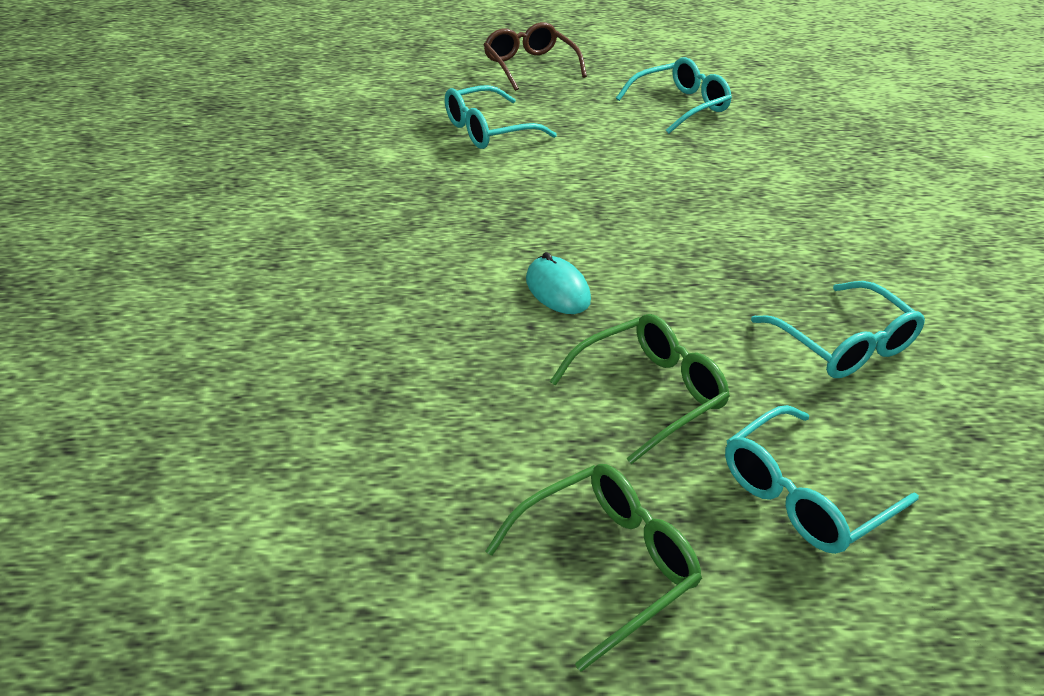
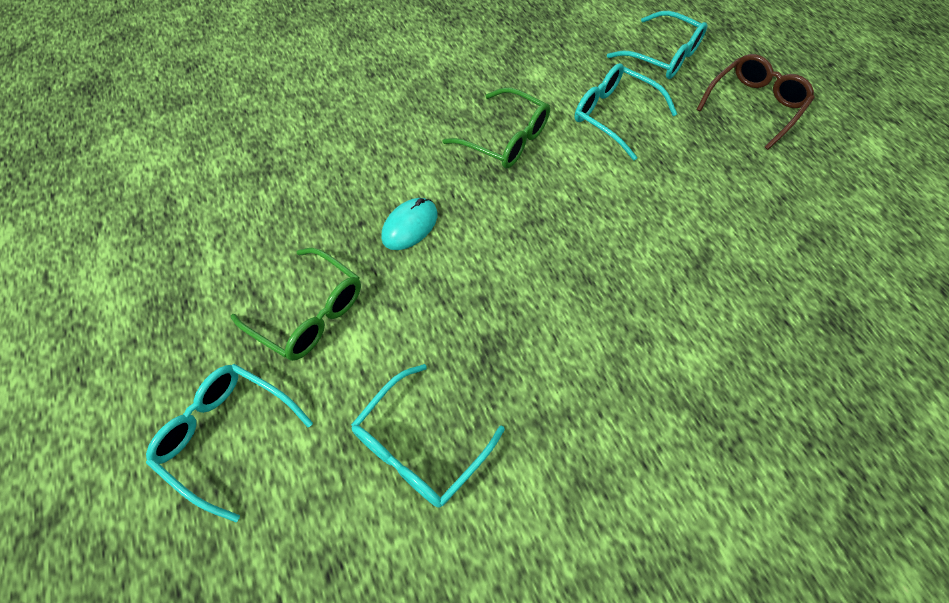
camera: 70 degrees right, 20 degrees up
(606, 564) = (145, 326): green glasses -> green glasses (505, 139)
(680, 106) = (771, 237): turquoise glasses -> turquoise glasses (663, 56)

